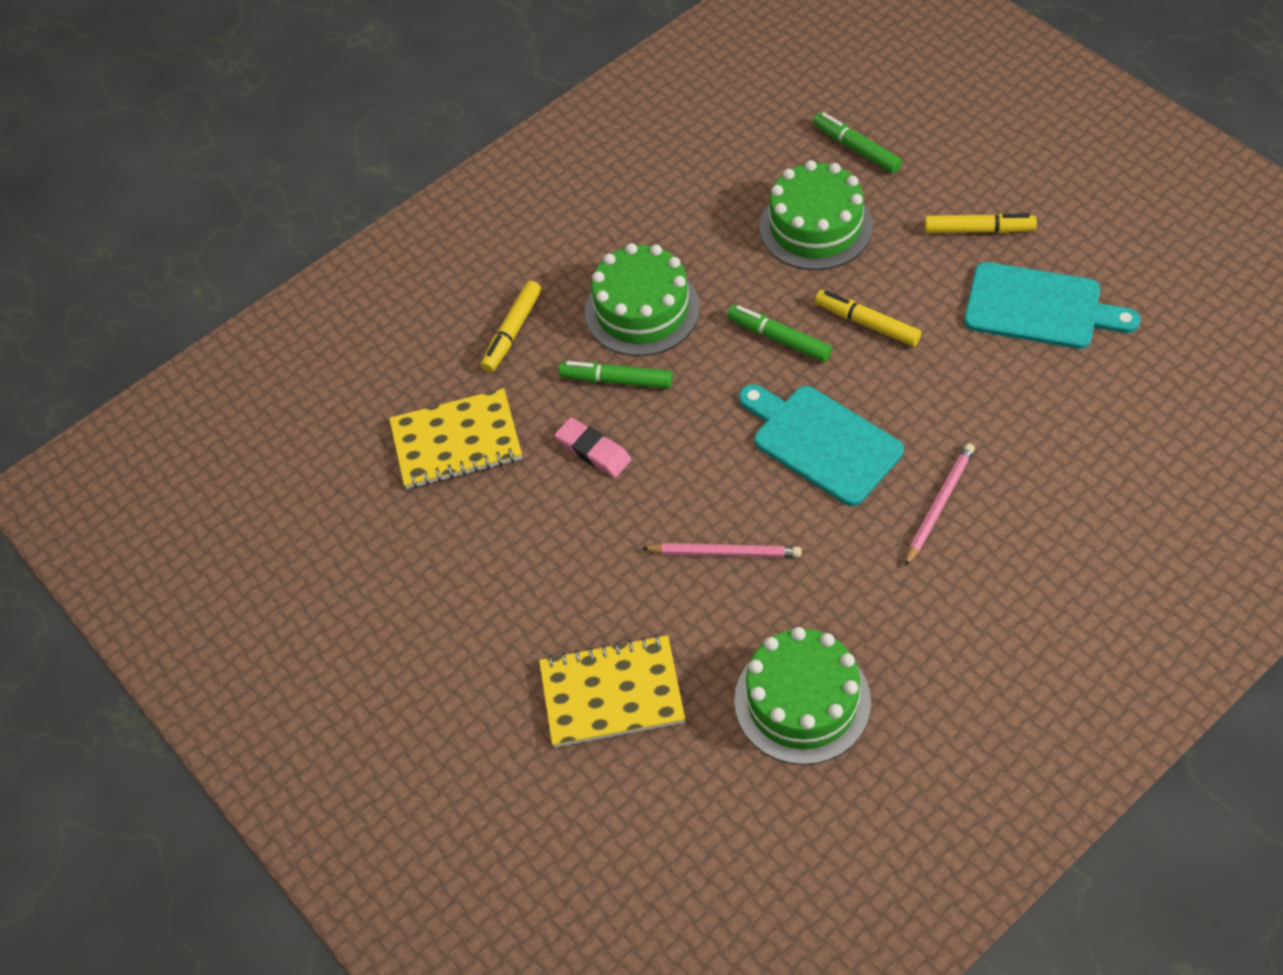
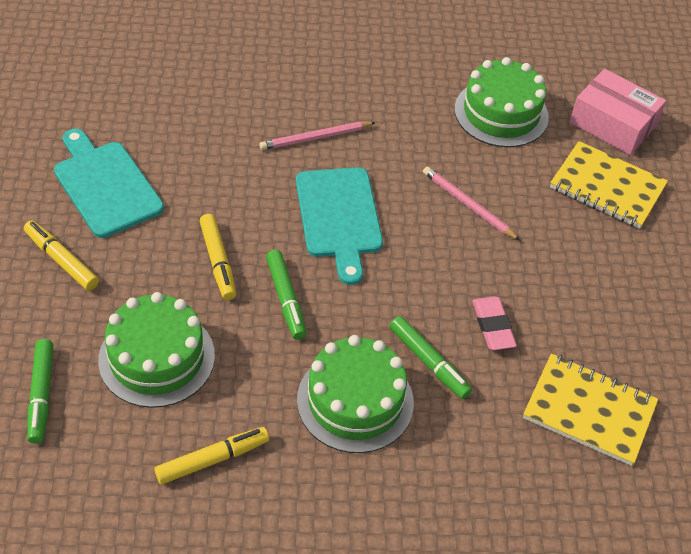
camera: 150 degrees left, 5 degrees down
(512, 332) = (472, 467): yellow marker -> yellow marker (213, 459)
(673, 795) = (613, 124): none -> pink box

